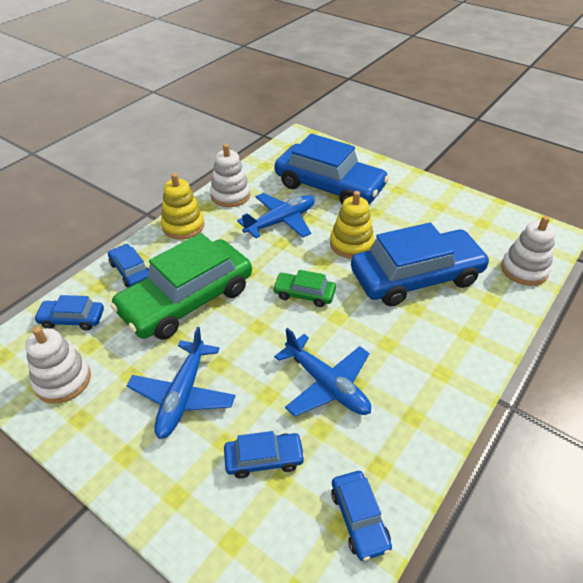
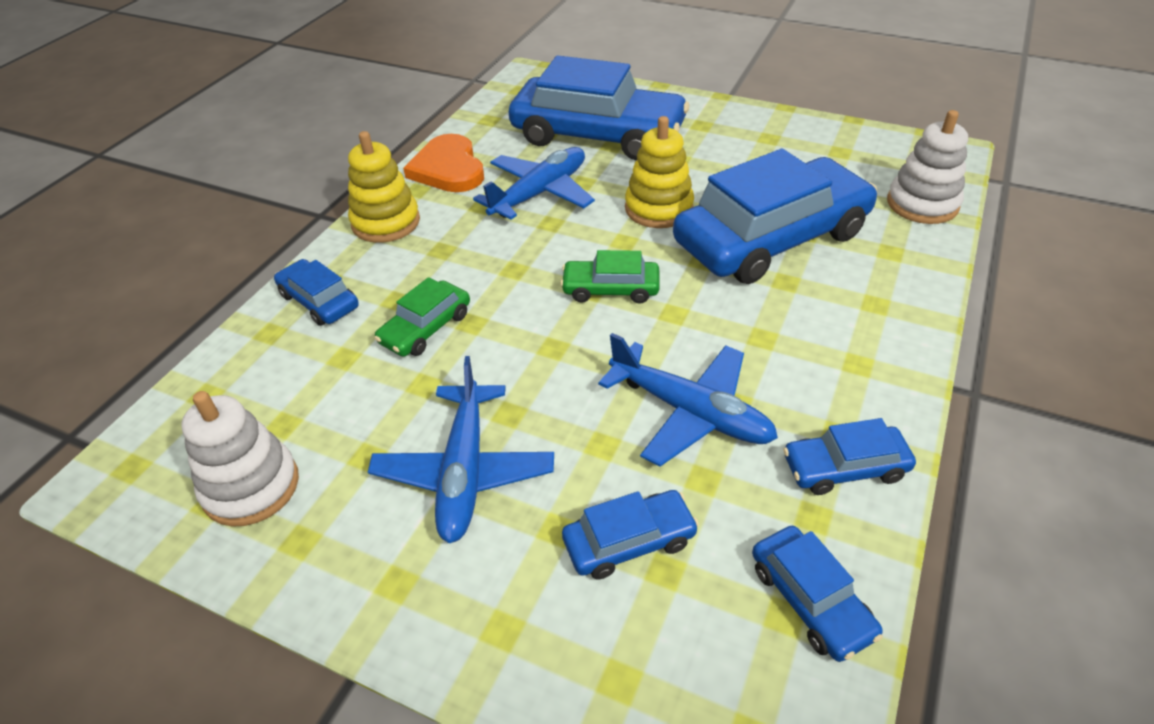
camera: 10 degrees left, 0 degrees up
(72, 319) = (240, 389): blue car -> blue car (844, 467)
(187, 300) = (425, 328): green car -> green car, size x0.45
(230, 195) = (448, 168): white stacking toy -> orange heart

